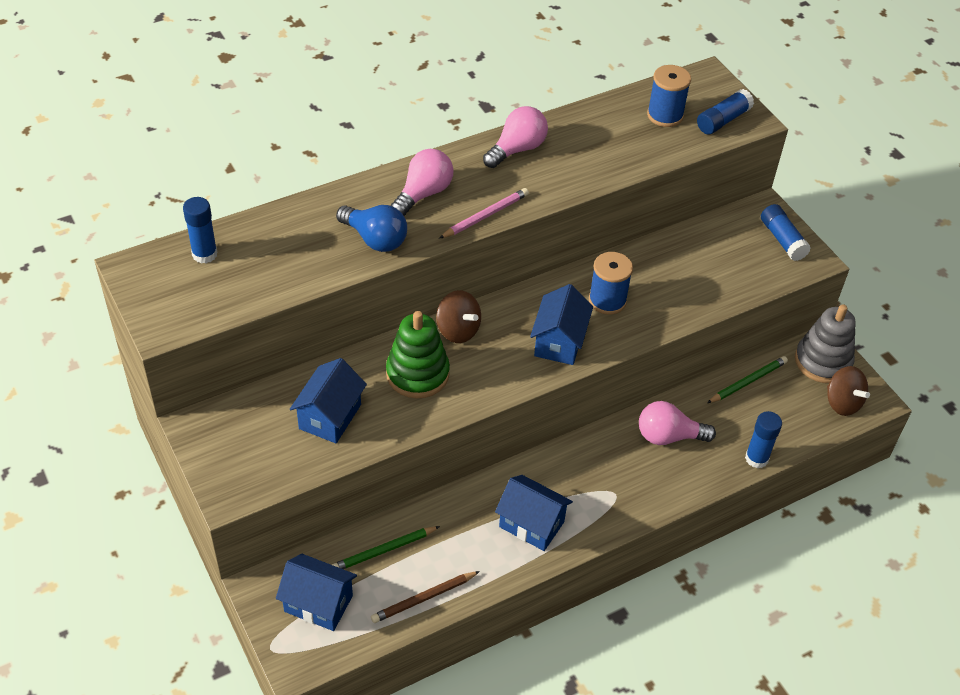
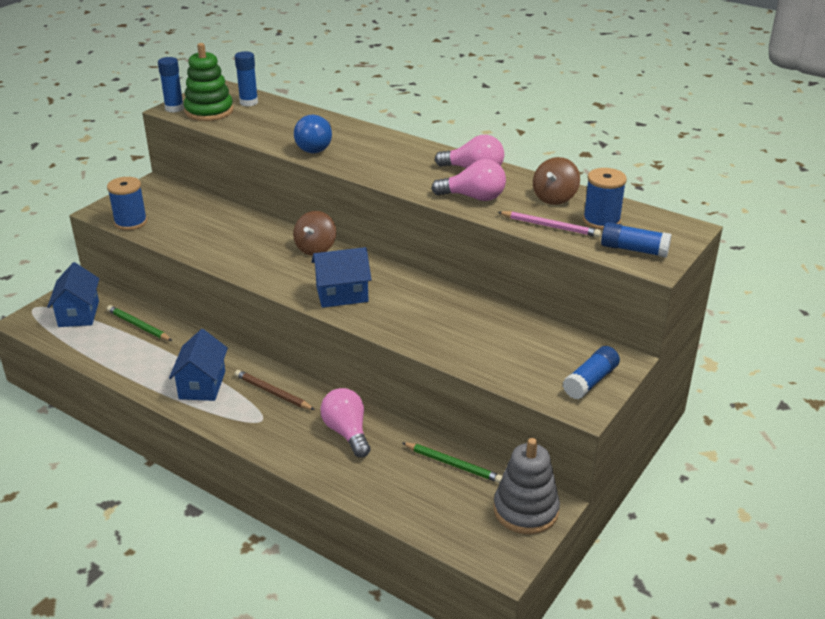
camera: 65 degrees right, 15 degrees down
(330, 416) = (192, 225): blue house -> none
(417, 374) = (258, 245): green stacking toy -> green stacking toy (209, 111)
(423, 193) = (382, 150): pink light bulb -> pink light bulb (473, 197)
(424, 598) = (104, 356): brown pencil -> brown pencil (272, 392)
(485, 216) = (383, 178): pink pencil -> pink pencil (550, 226)
(607, 300) = (410, 305): blue spool -> blue spool (131, 222)
(756, 458) = (361, 495): blue glue stick -> blue glue stick (174, 108)
(842, 403) = (481, 539): brown spinning top -> brown spinning top (554, 198)

